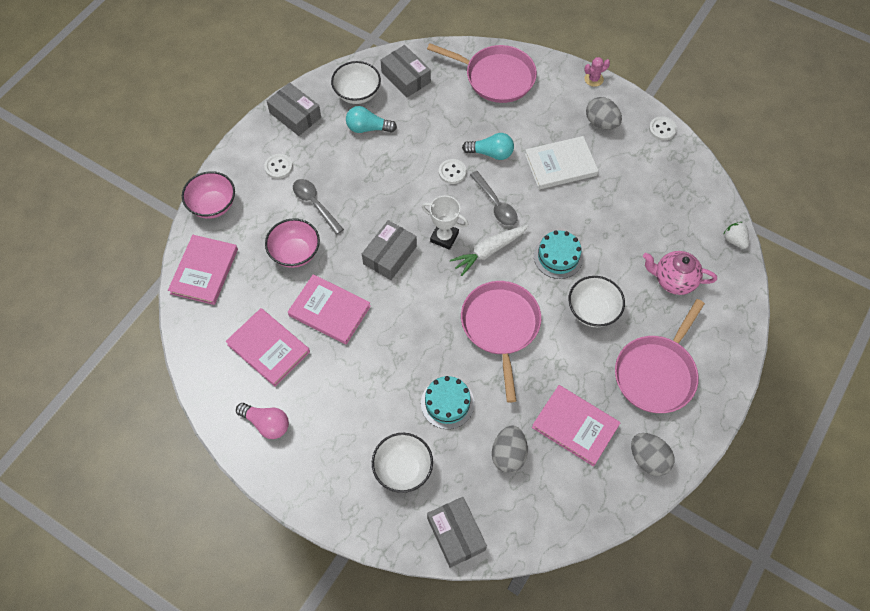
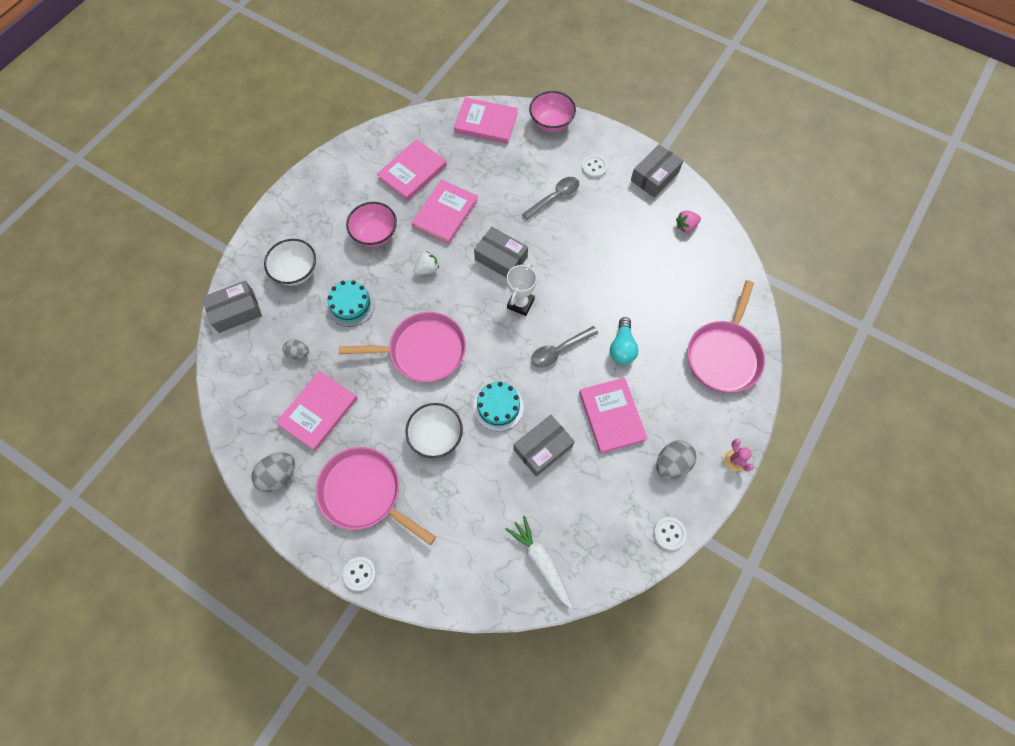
camera: 90 degrees right, 5 degrees up
(266, 423) = (346, 175): pink light bulb -> none
(295, 253) = (503, 185): pink bowl -> pink bowl (375, 234)
(357, 94) = (686, 226): white bowl -> pink strawberry
(368, 128) = (644, 236): turquoise light bulb -> none
(406, 77) = (712, 268): grey box -> grey box (543, 448)
(452, 172) = (596, 311): white button -> white button (360, 573)
(489, 251) = (505, 343): white carrot -> white carrot (541, 562)
(508, 454) = (298, 353): grey egg -> grey egg, size x0.63
(560, 165) = (611, 416): white book -> pink book
(673, 280) = (469, 523): pink teapot -> none
(734, 240) = (519, 599): white strawberry -> white strawberry (427, 269)

